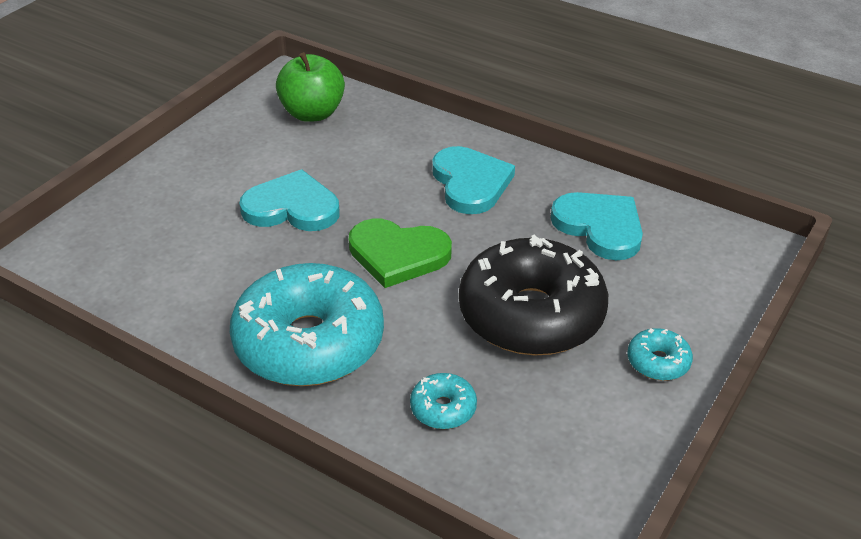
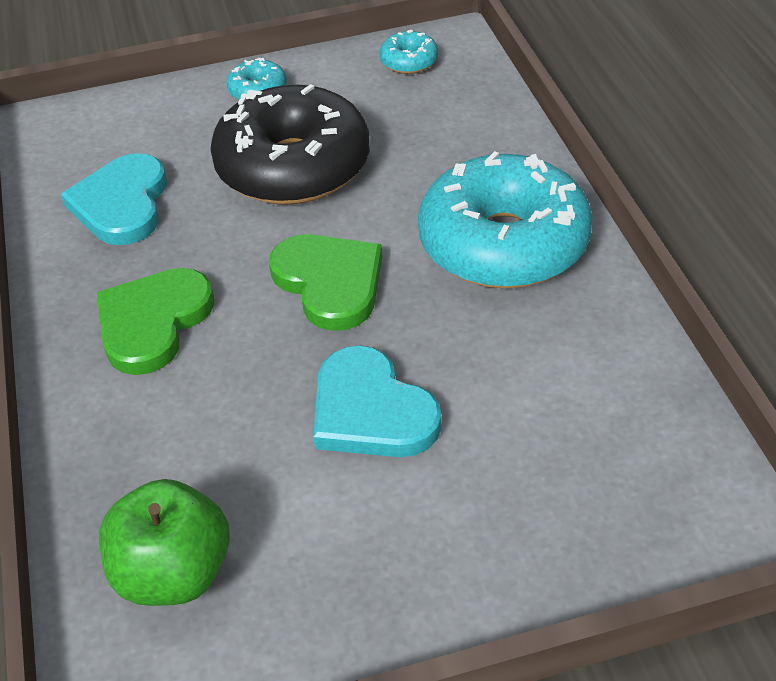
camera: 135 degrees left, 5 degrees up
(443, 408) = (450, 140): turquoise donut -> turquoise donut (409, 61)
(470, 183) = (153, 322): turquoise heart -> green heart

